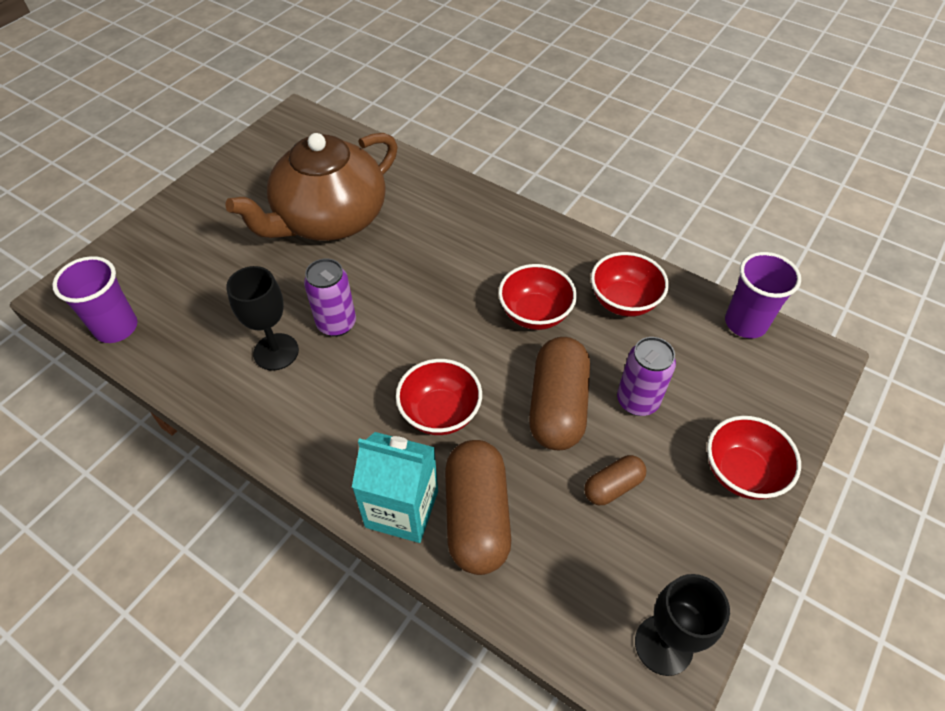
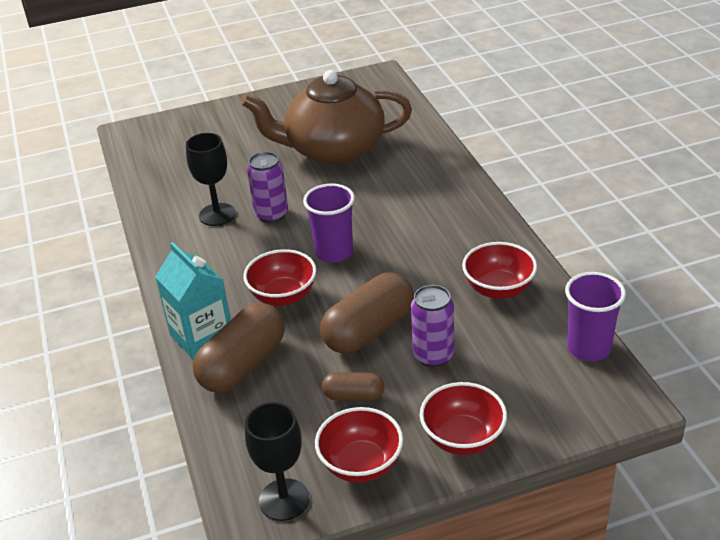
camera: 40 degrees right, 15 degrees down
(116, 328) = (140, 162): purple cup -> purple cup (334, 252)
(535, 314) = (417, 267): red bowl -> red bowl (361, 465)

